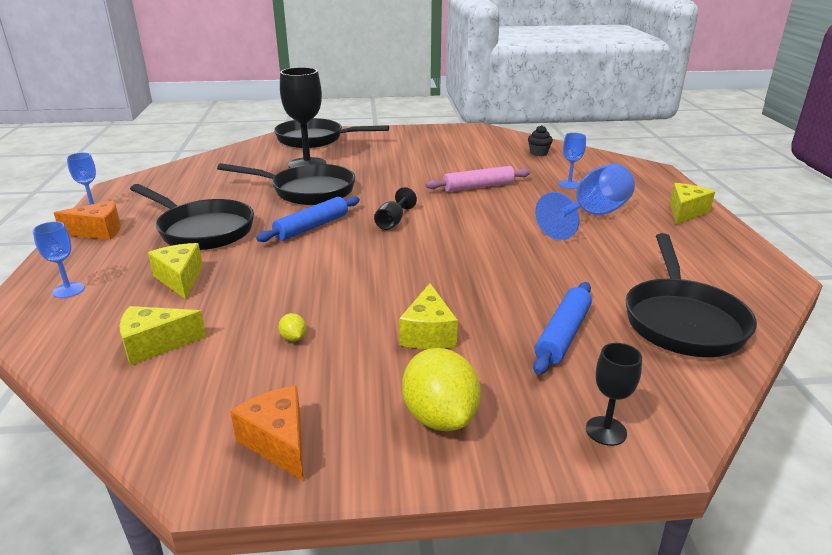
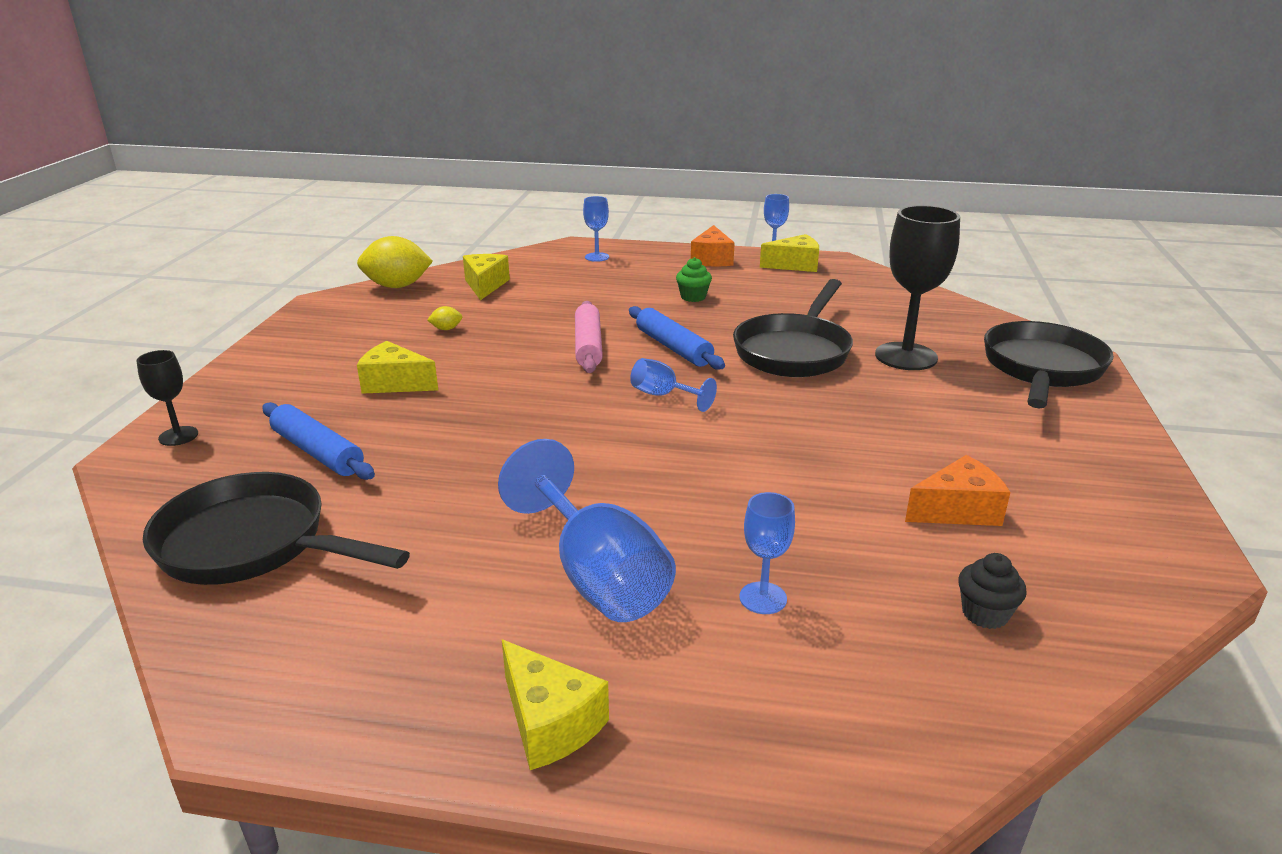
camera: 105 degrees right, 0 degrees up
(180, 279) = (587, 290): yellow cheese -> yellow cheese (795, 265)
(202, 230) = (693, 297): black pan -> green cupcake
(278, 442) = (327, 320): orange cheese -> orange cheese (958, 510)
(393, 222) = (663, 396): black goblet -> blue goblet
(440, 417) = (282, 372): yellow lemon -> yellow lemon (397, 286)
(478, 187) = (777, 485): pink rolling pin -> pink rolling pin (588, 346)

